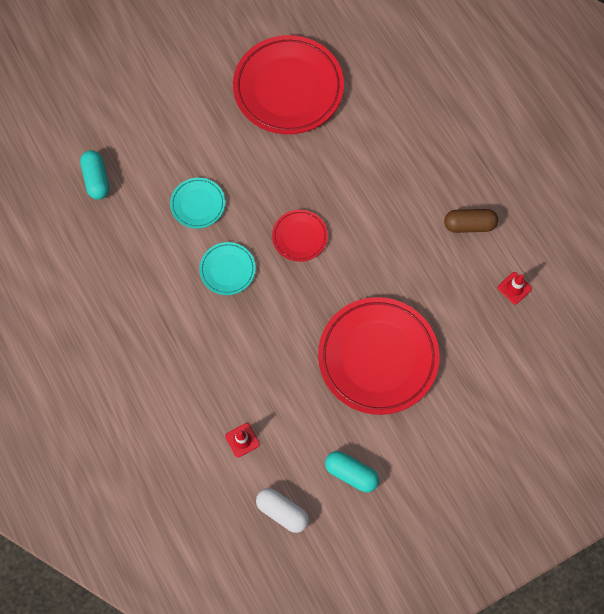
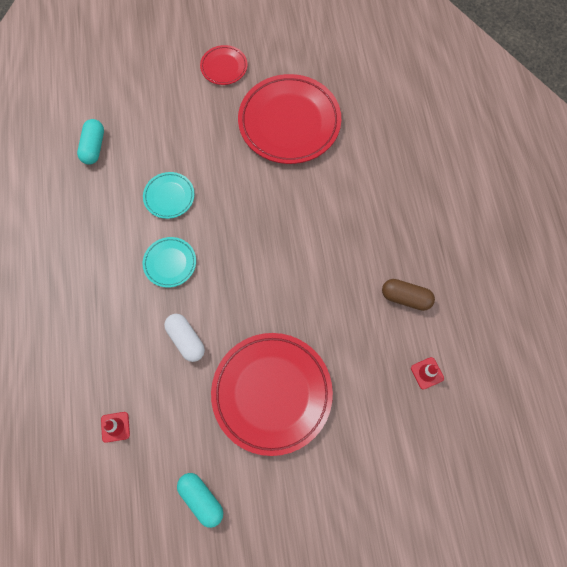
camera: 20 degrees right, 0 degrees up
(282, 512) = (122, 512): white capsule -> white capsule (186, 340)
(299, 237) = (246, 255): red plate -> red plate (224, 67)

